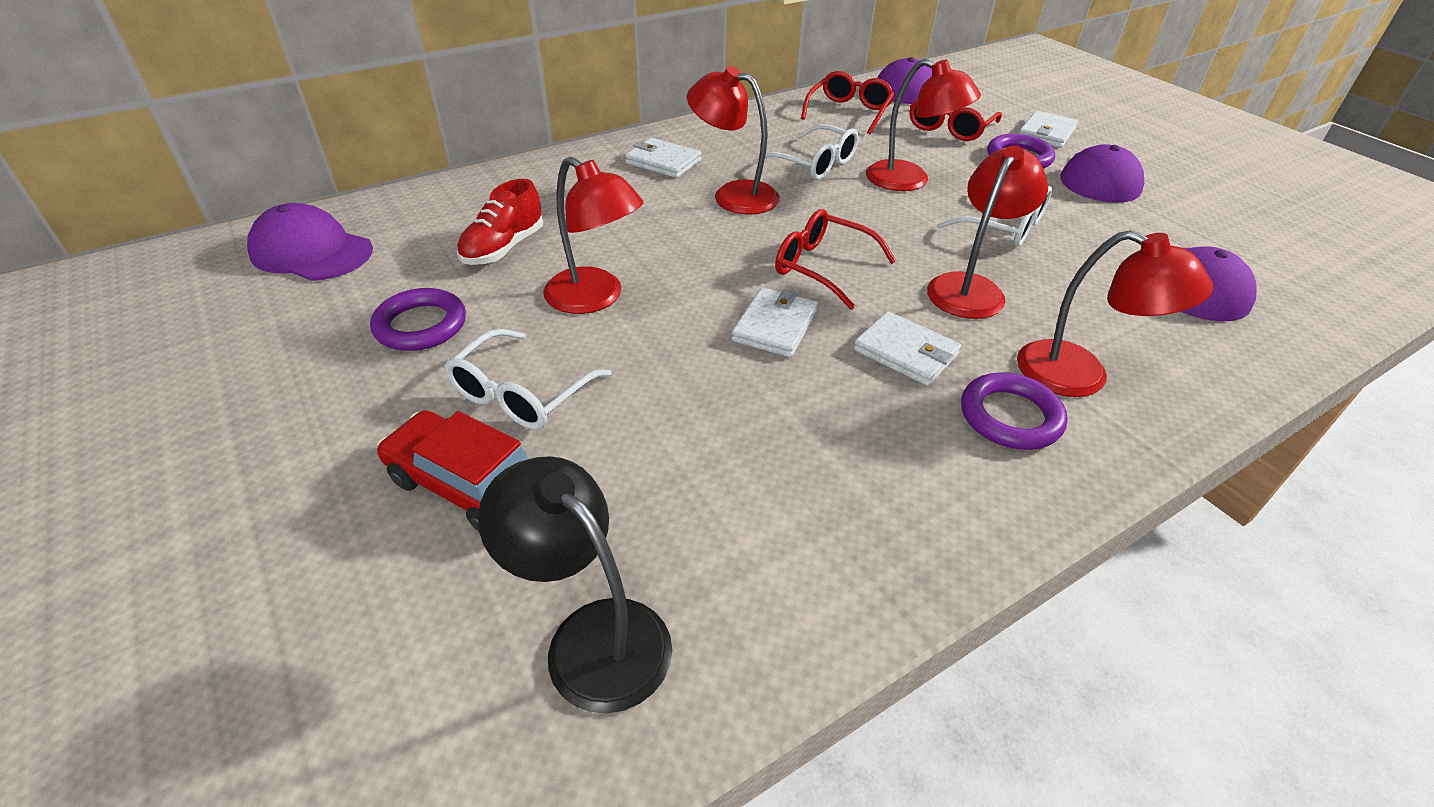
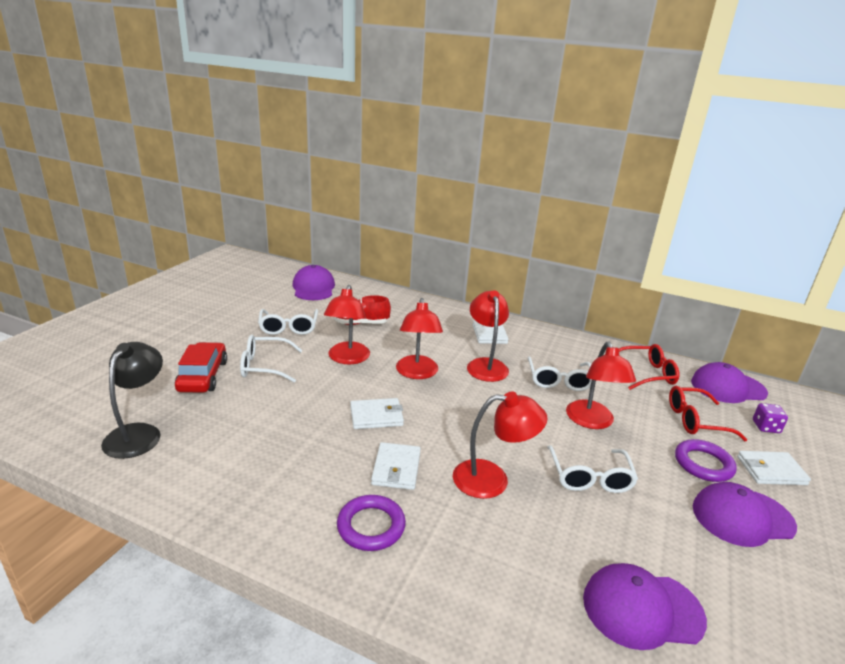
camera: 55 degrees right, 15 degrees down
(421, 325) = (288, 328): purple ring -> white glasses
(822, 267) = (448, 415): red glasses -> none
(983, 103) = (766, 427): none -> purple dice
(1080, 376) = (442, 552): red lamp -> red lamp (417, 373)

